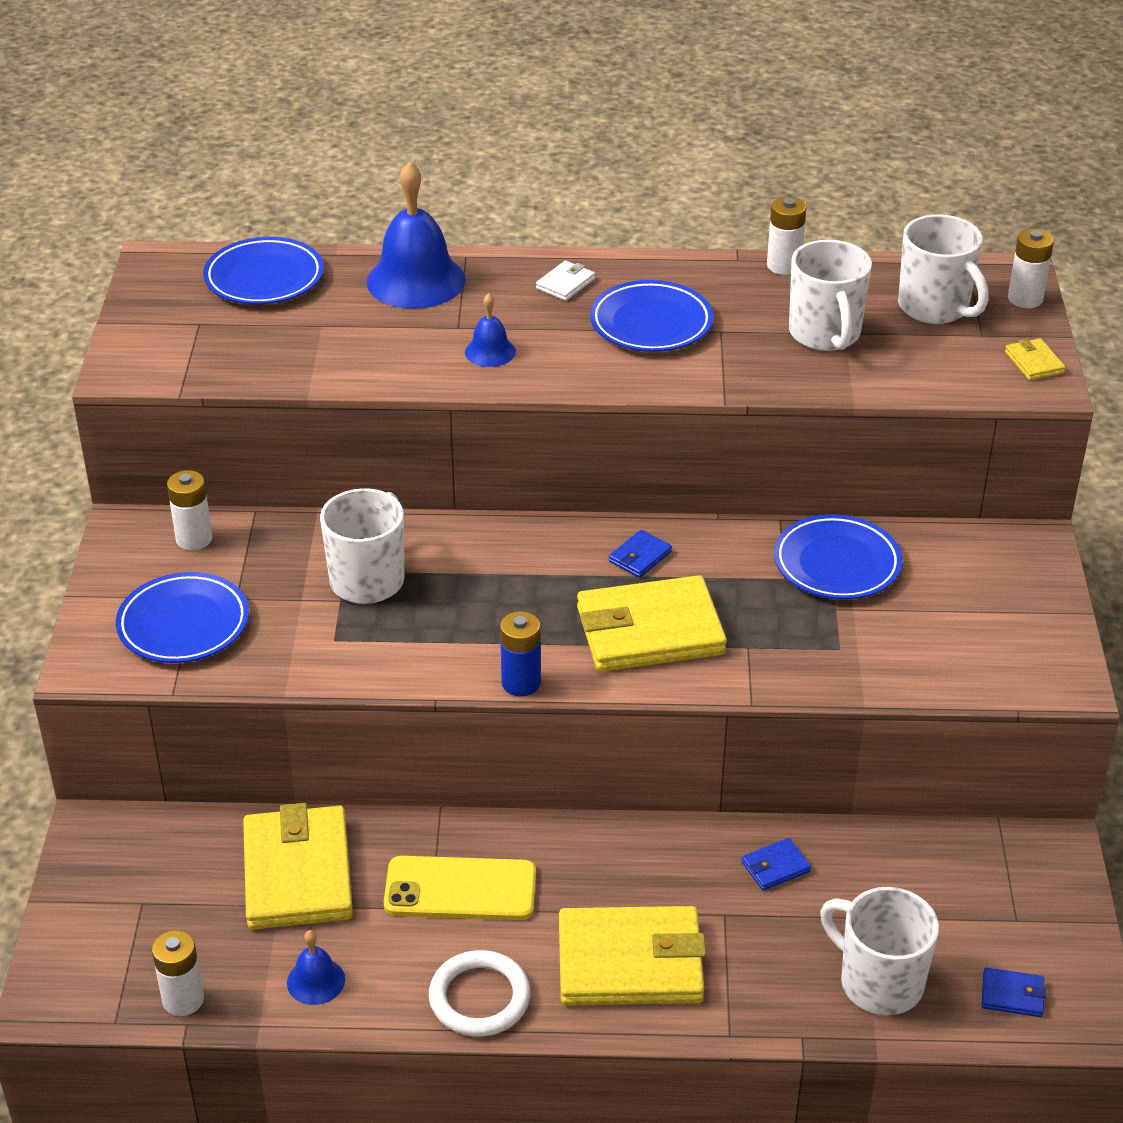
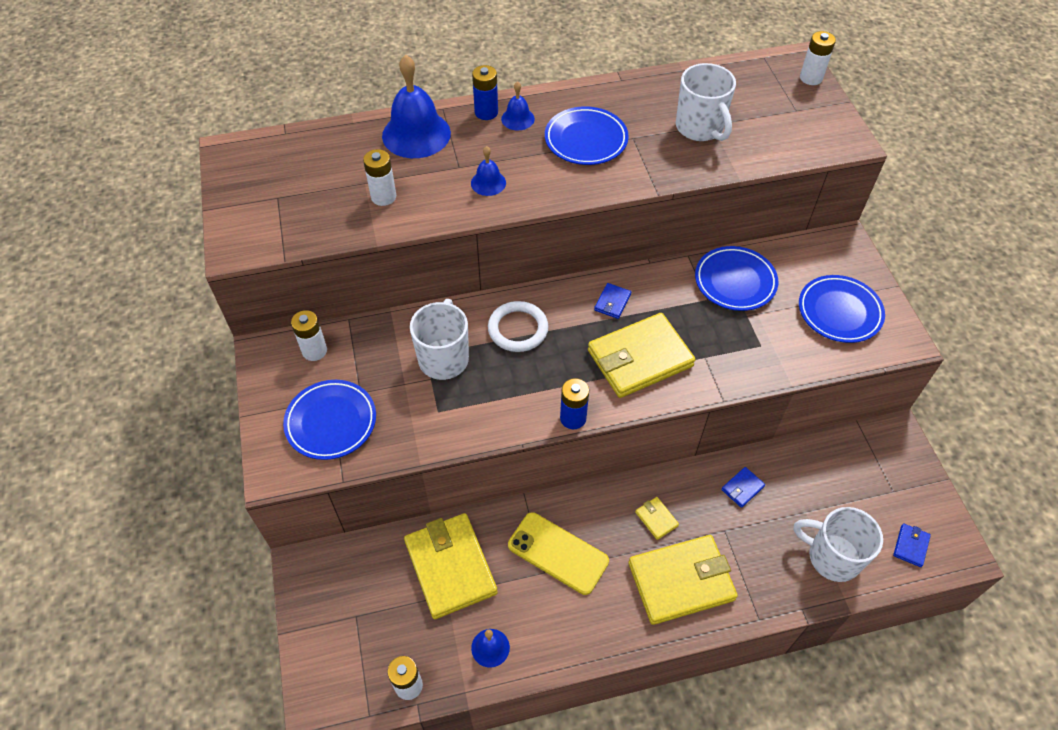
camera: 15 degrees left, 15 degrees up
(264, 278) = (310, 151): blue plate -> blue plate (839, 312)
(460, 889) = (558, 553): yellow phone -> yellow phone turned 45 degrees clockwise
(479, 998) = (598, 633): white ring -> white ring (518, 329)
(524, 270) = (486, 112): none -> blue battery
(565, 284) = (517, 119): white wallet -> blue bell
(783, 266) = (652, 79): white battery -> white battery (383, 197)
(935, 307) = (759, 94): white mug -> none
(1012, 995) = (911, 546): blue wallet -> blue wallet turned 60 degrees counterclockwise
(1034, 362) = (837, 125): yellow wallet -> yellow wallet (656, 519)

